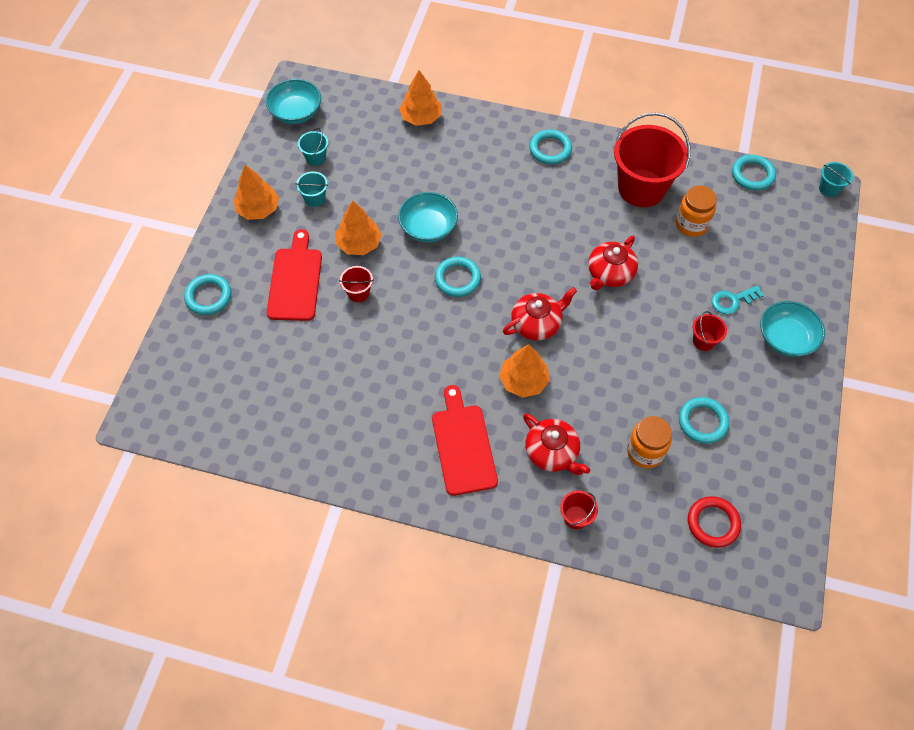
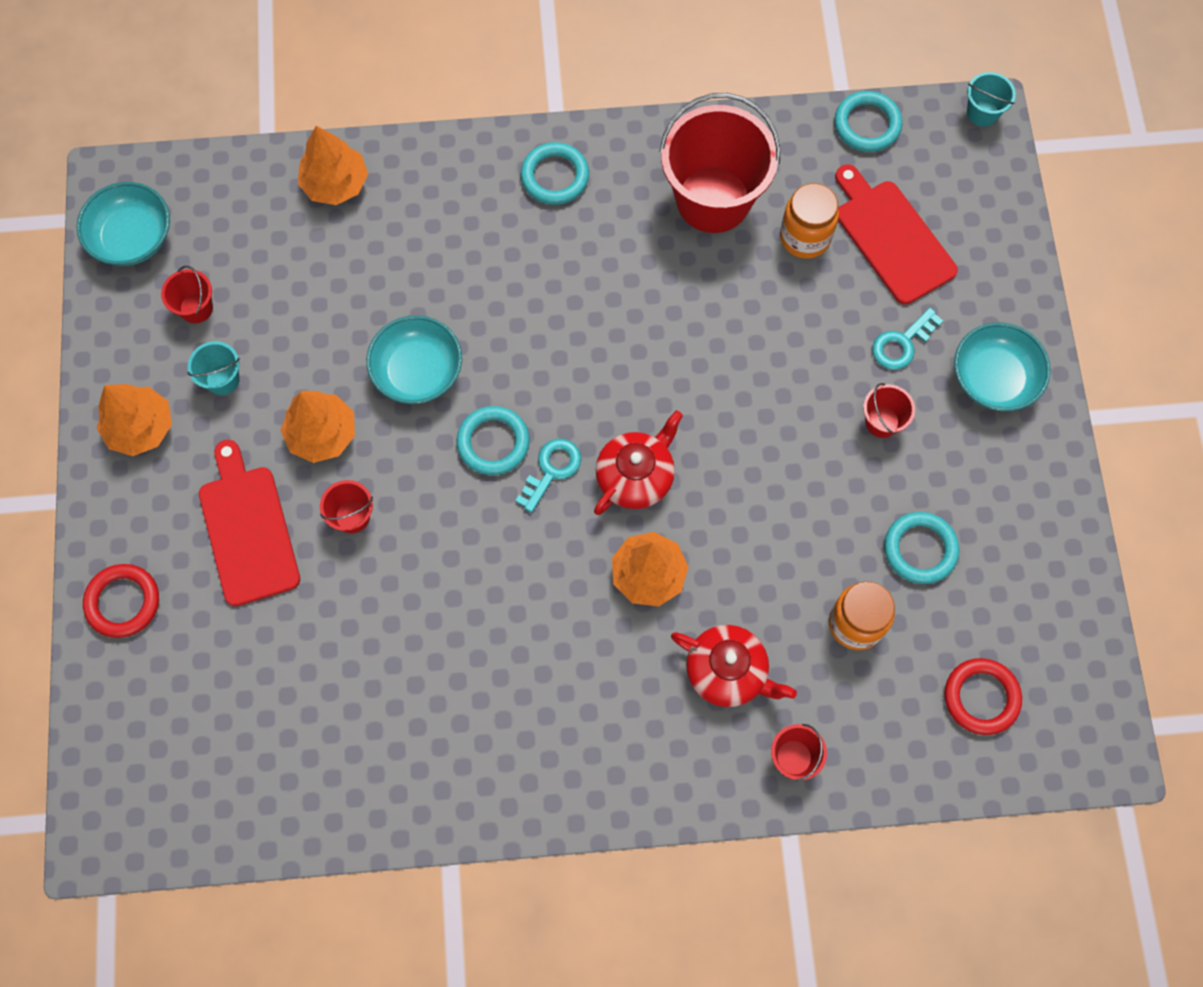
camera: 20 degrees left, 10 degrees up
(208, 296) = (123, 602): turquoise ring -> red ring
(315, 158) = (196, 308): turquoise bucket -> red bucket
(463, 445) = (597, 706): red cutting board -> red cutting board (891, 238)
(486, 304) = (551, 470): none -> turquoise key
(610, 273) = (714, 358): red teapot -> none

